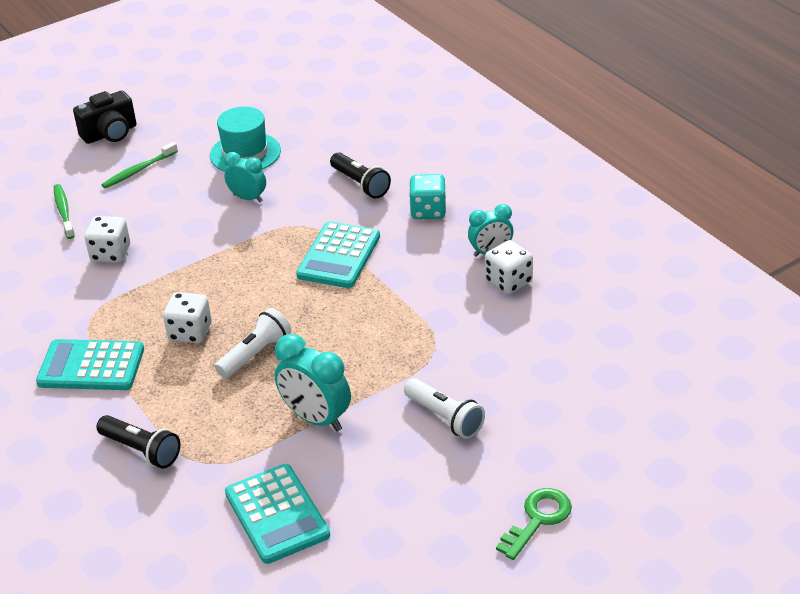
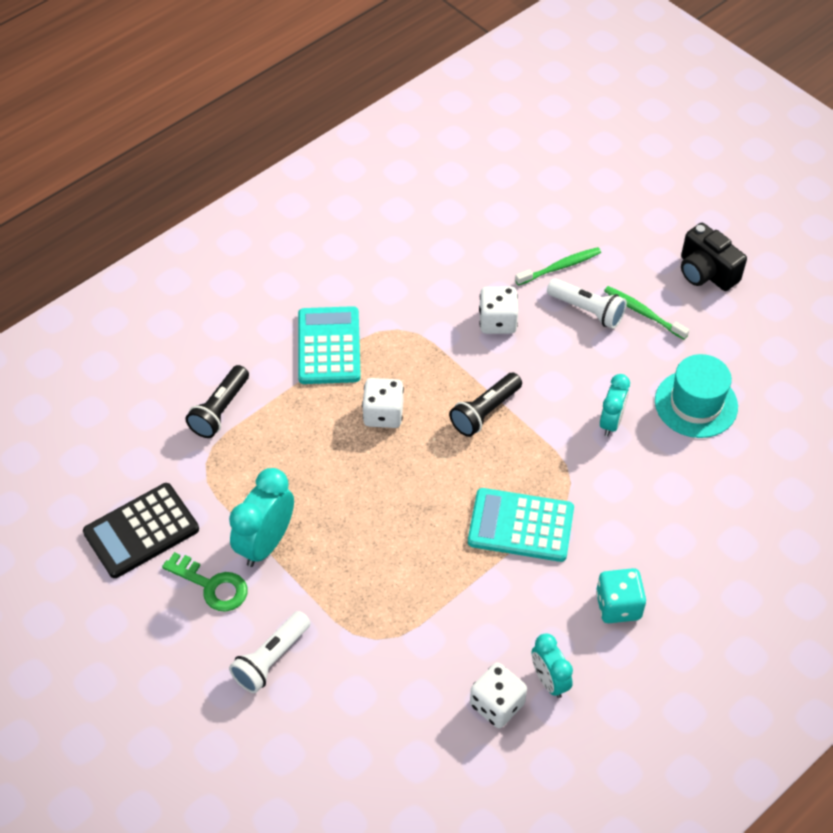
camera: 80 degrees right, 15 degrees up
(256, 354) = (355, 476): white flashlight -> white flashlight (587, 310)
(277, 514) = (141, 531): turquoise calculator -> black calculator
(360, 184) = (658, 528): black flashlight -> black flashlight (485, 412)
(538, 519) = (131, 758): green key -> green key (212, 585)

